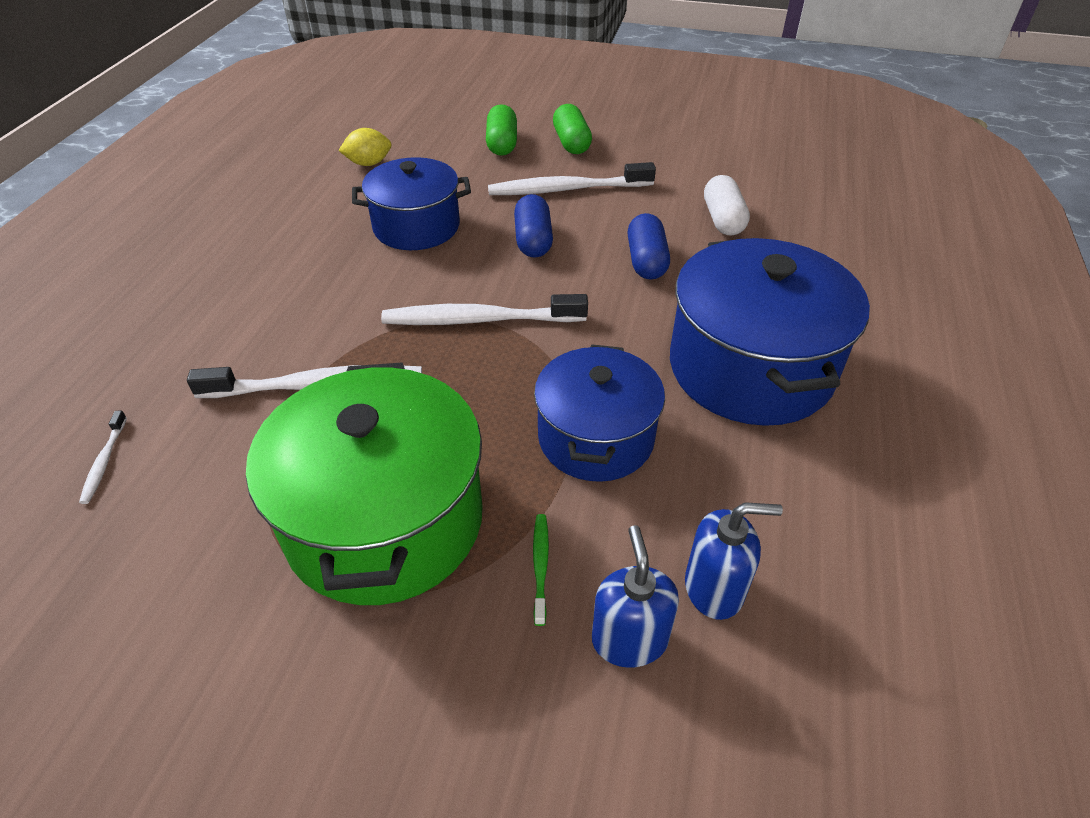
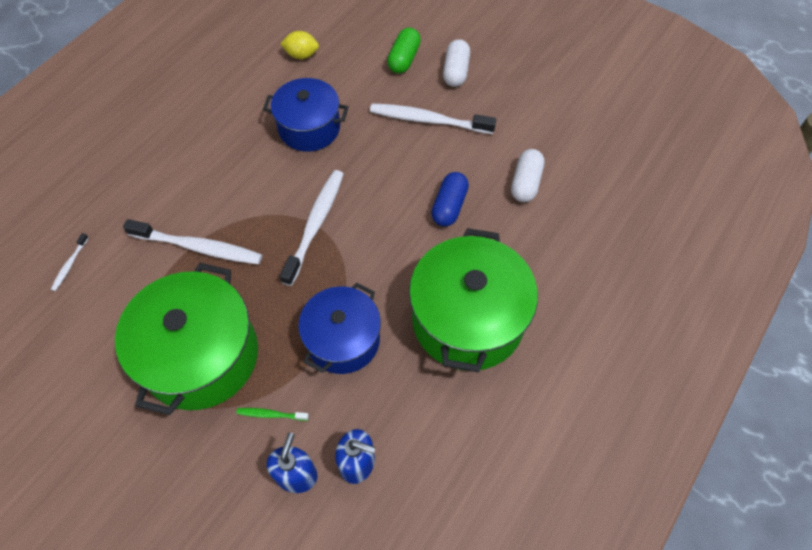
camera: 20 degrees right, 15 degrees up
(480, 320) = (315, 225): white toothbrush -> white toothbrush turned 90 degrees clockwise
(533, 240) = (381, 164): blue capsule -> none
(540, 566) = (271, 414): green toothbrush -> green toothbrush turned 105 degrees counterclockwise
(571, 143) = (456, 71): green capsule -> white capsule
(750, 368) = (467, 319): blue pot -> green pot

